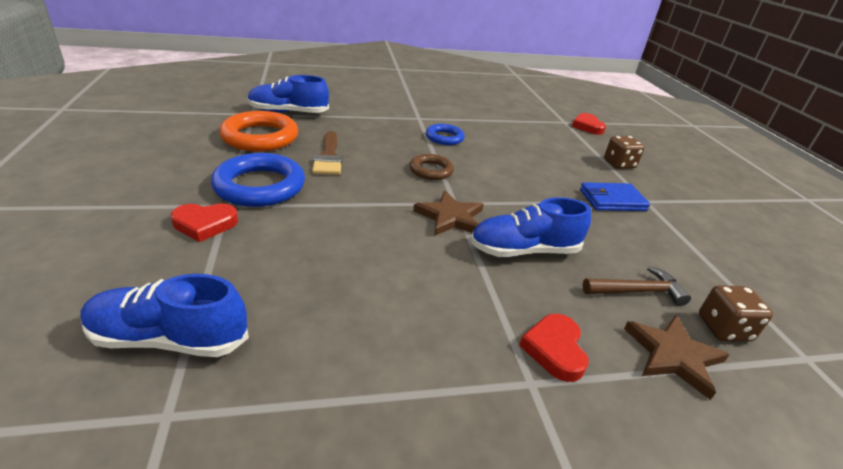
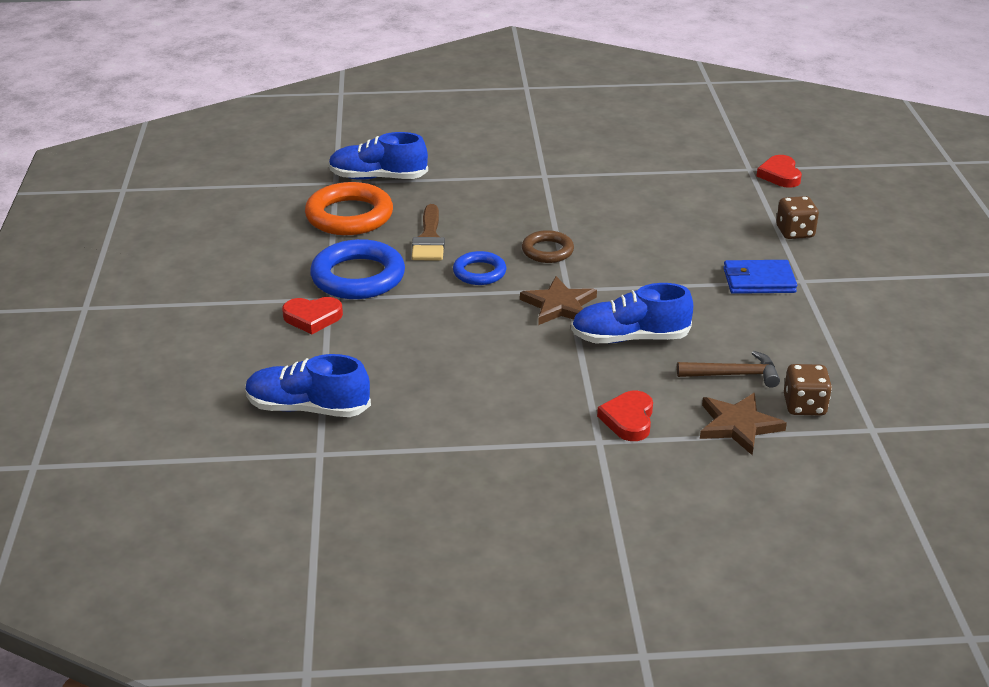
camera: 10 degrees right, 0 degrees up
(444, 138) = (572, 204): blue ring -> blue ring (479, 272)

